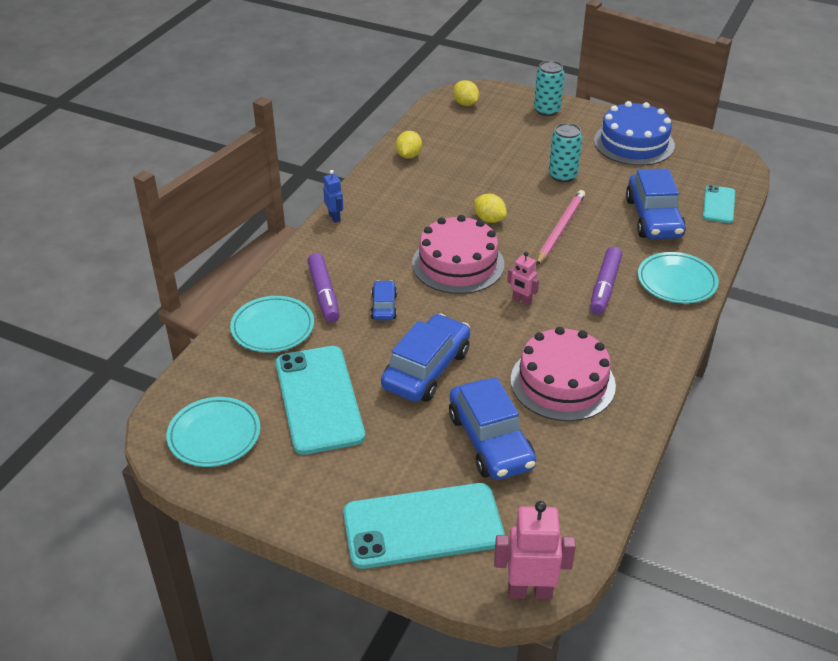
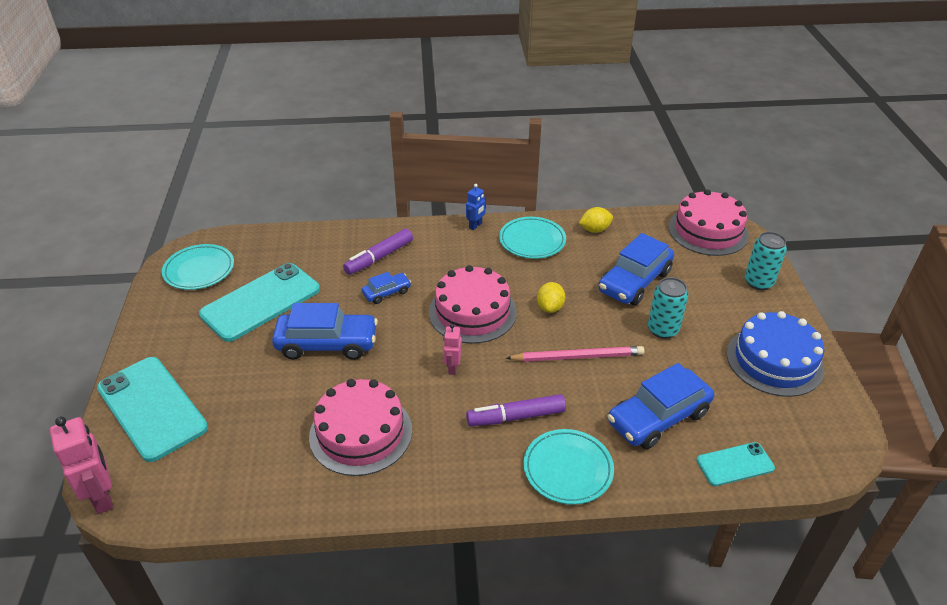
camera: 60 degrees right, 0 degrees up
(273, 328) = (324, 250): turquoise plate -> turquoise plate (532, 241)
(465, 104) = (708, 231): yellow lemon -> pink cake
(490, 441) = (263, 412): blue car -> blue car (634, 281)

